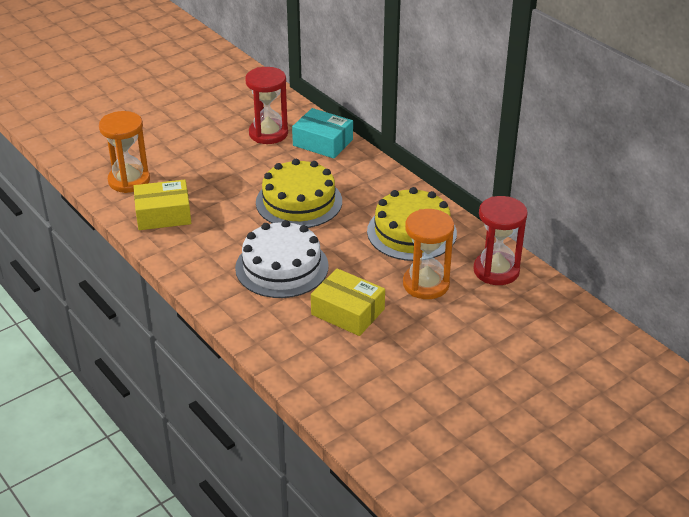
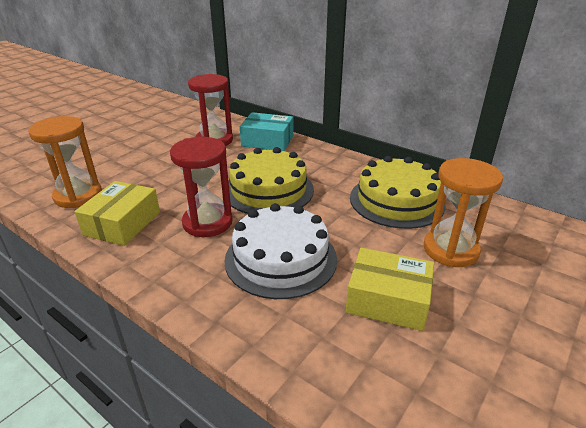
camera: 15 degrees left, 5 degrees down
(163, 214) = (122, 223): yellow box -> yellow box turned 45 degrees counterclockwise
(496, 271) = (507, 223): red hourglass -> red hourglass (207, 222)

